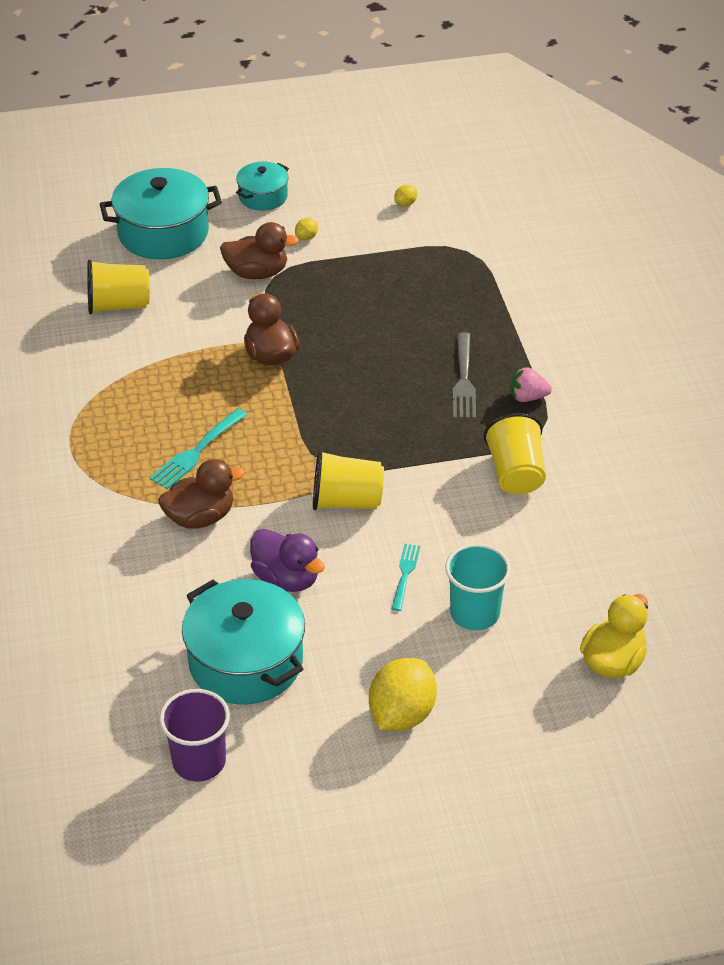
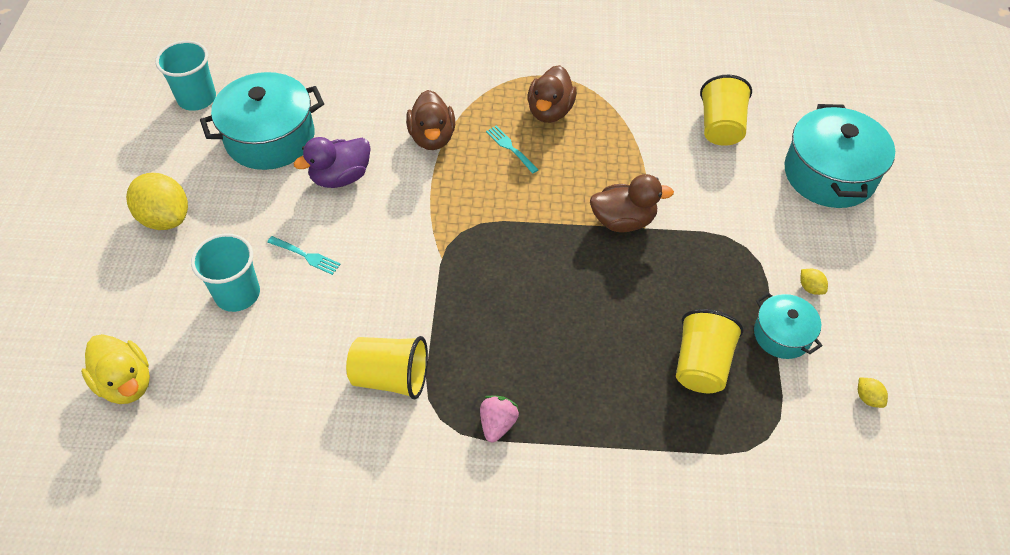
camera: 105 degrees right, 10 degrees up
(196, 451) = (510, 148): turquoise fork -> turquoise fork, size x0.65
(199, 761) = (197, 98): purple cup -> turquoise cup
(257, 273) = (753, 234): brown duck -> brown duck (550, 111)
(263, 196) = (888, 265): turquoise pot -> turquoise pot (782, 335)
(346, 501) = (410, 235): yellow cup -> yellow cup (701, 365)
(463, 380) = (542, 371): grey fork -> none

